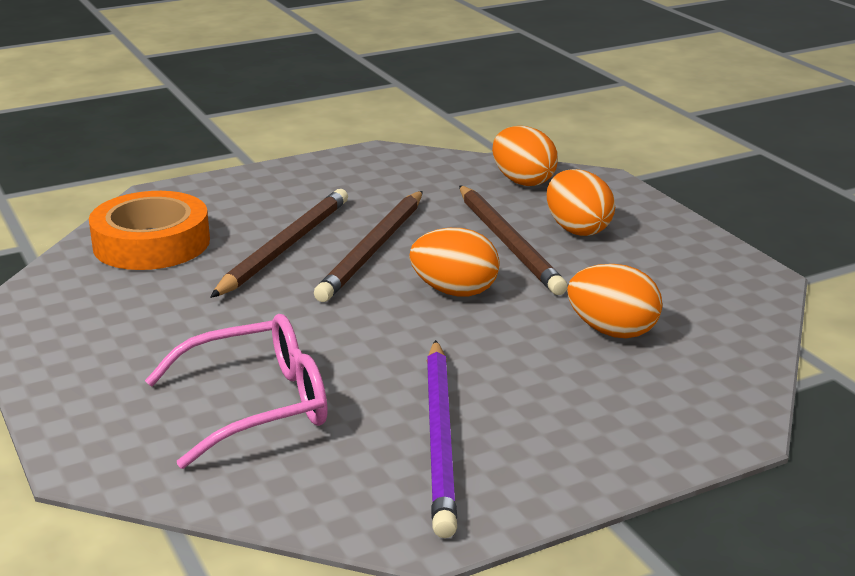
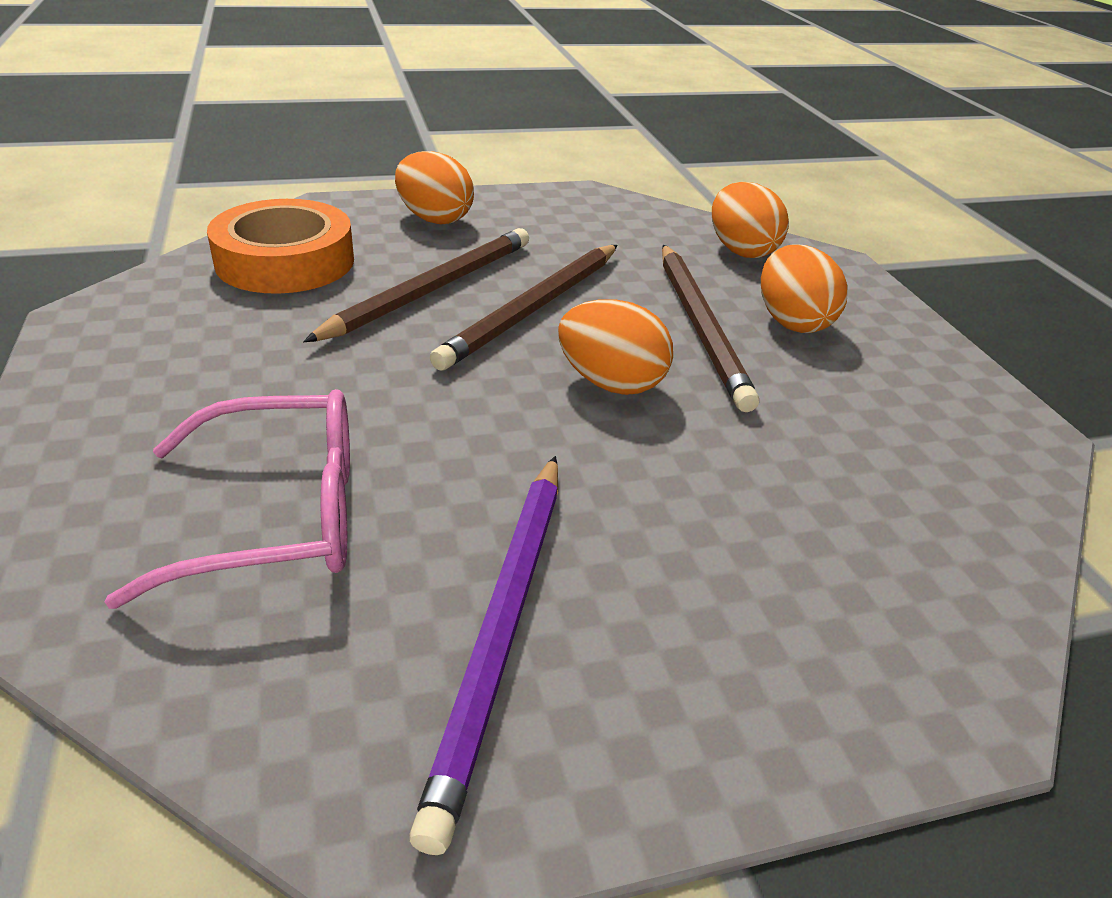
camera: 10 degrees right, 10 degrees up
(612, 331) = (806, 482): orange egg -> orange egg (434, 219)

